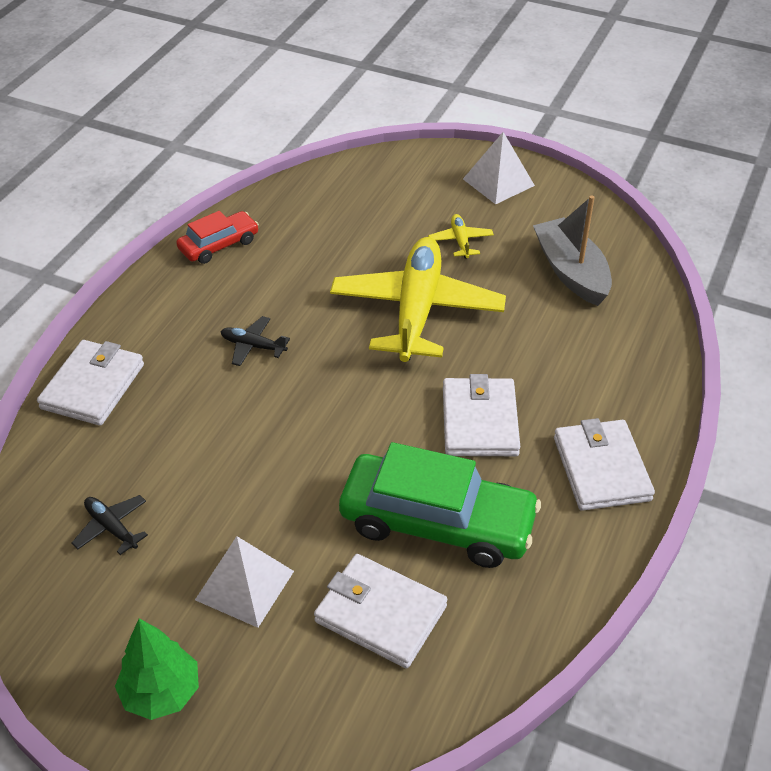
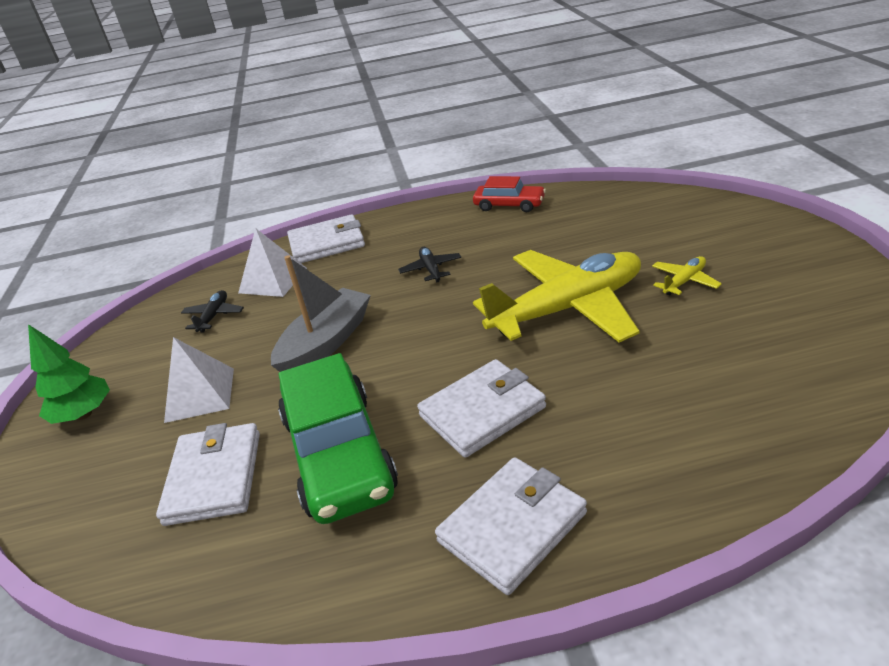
camera: 60 degrees right, 10 degrees down
(498, 182) = (794, 256): white pyramid -> white pyramid (273, 280)
(571, 272) = (755, 356): grey boat -> grey boat (326, 343)

